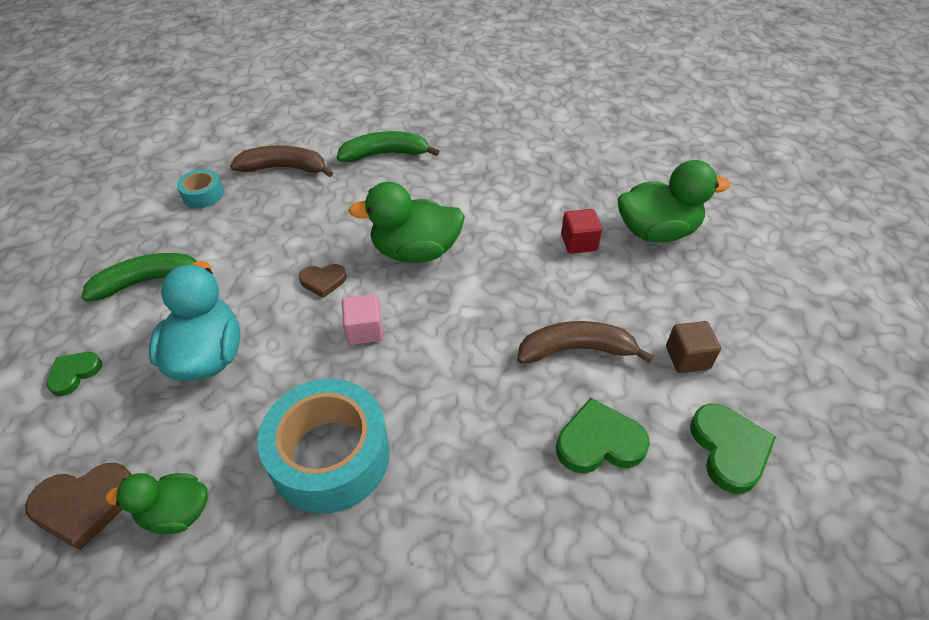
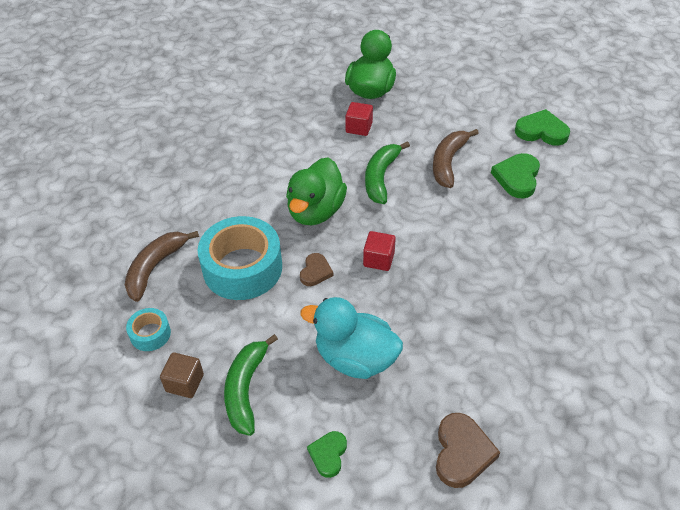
camera: 65 degrees left, 0 degrees up
(74, 373) = (328, 454): green heart -> green heart turned 45 degrees clockwise
(176, 513) = (489, 395): green duck -> none
(330, 456) = (477, 303): turquoise tape -> turquoise tape (242, 268)
(364, 330) = (378, 259): pink cube -> red cube
(385, 154) = (187, 197): green banana -> green banana (381, 177)
(687, 358) = (476, 120): brown cube -> brown cube (185, 383)

